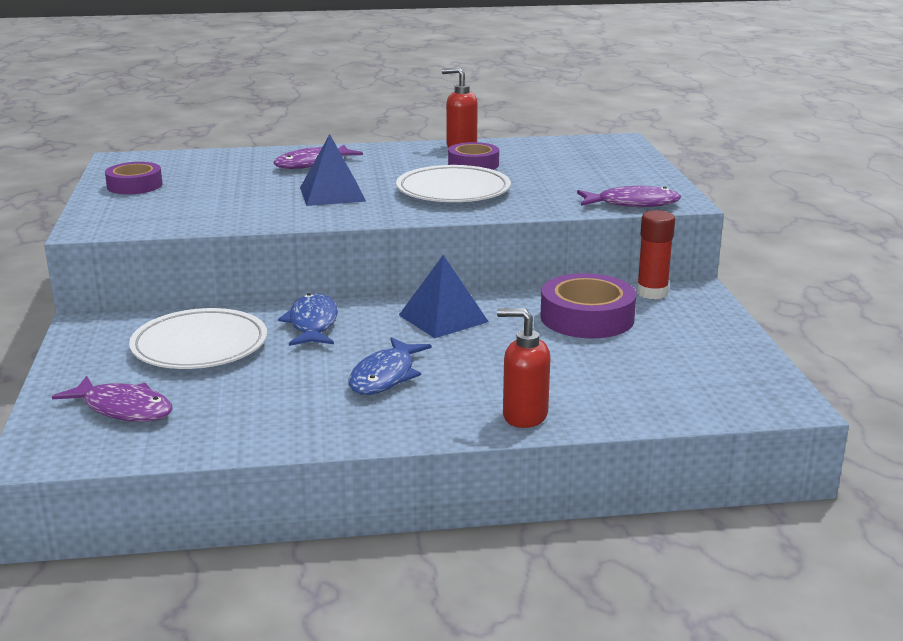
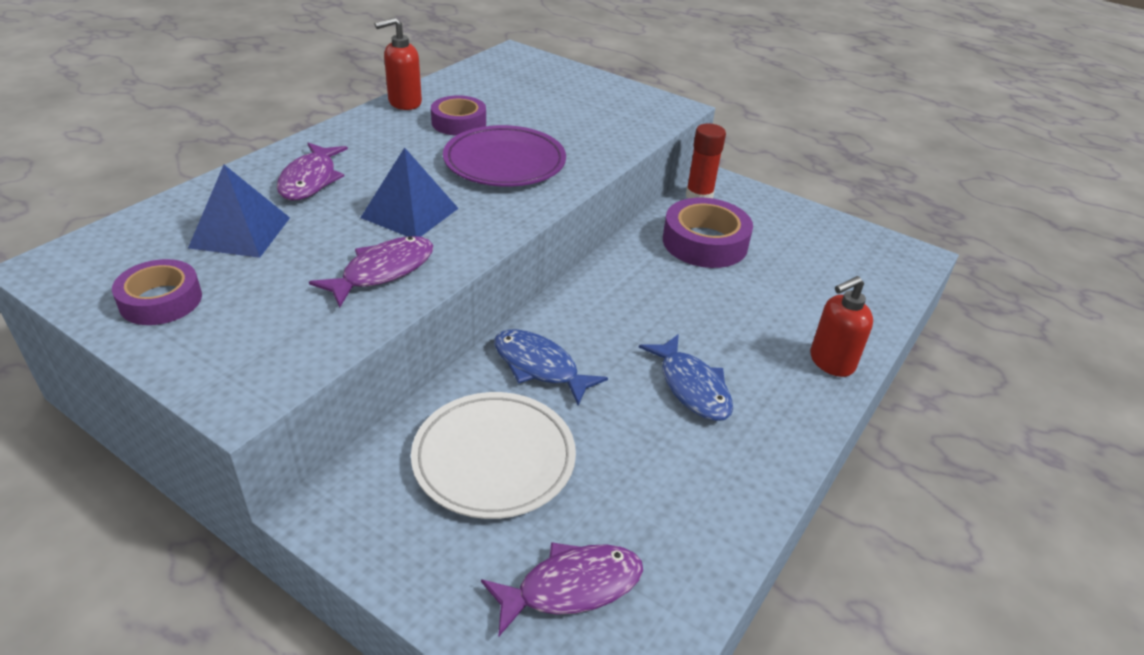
camera: 50 degrees left, 15 degrees up
(443, 318) = (621, 298): blue pyramid -> blue pyramid (240, 232)
(453, 191) = (504, 162): white plate -> purple plate
(632, 204) = (652, 122): purple fish -> purple fish (383, 271)

